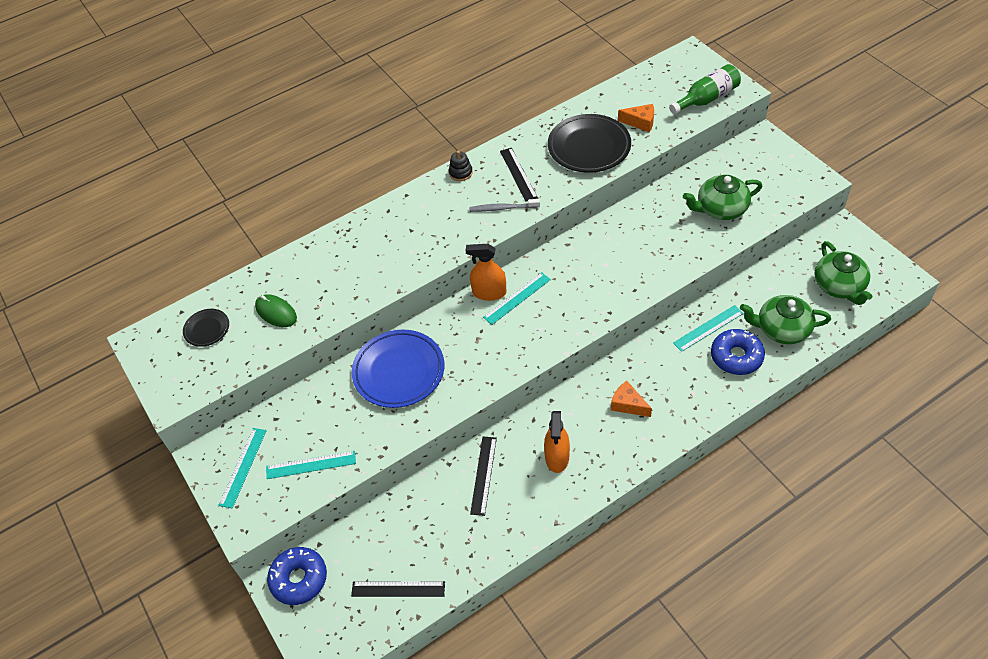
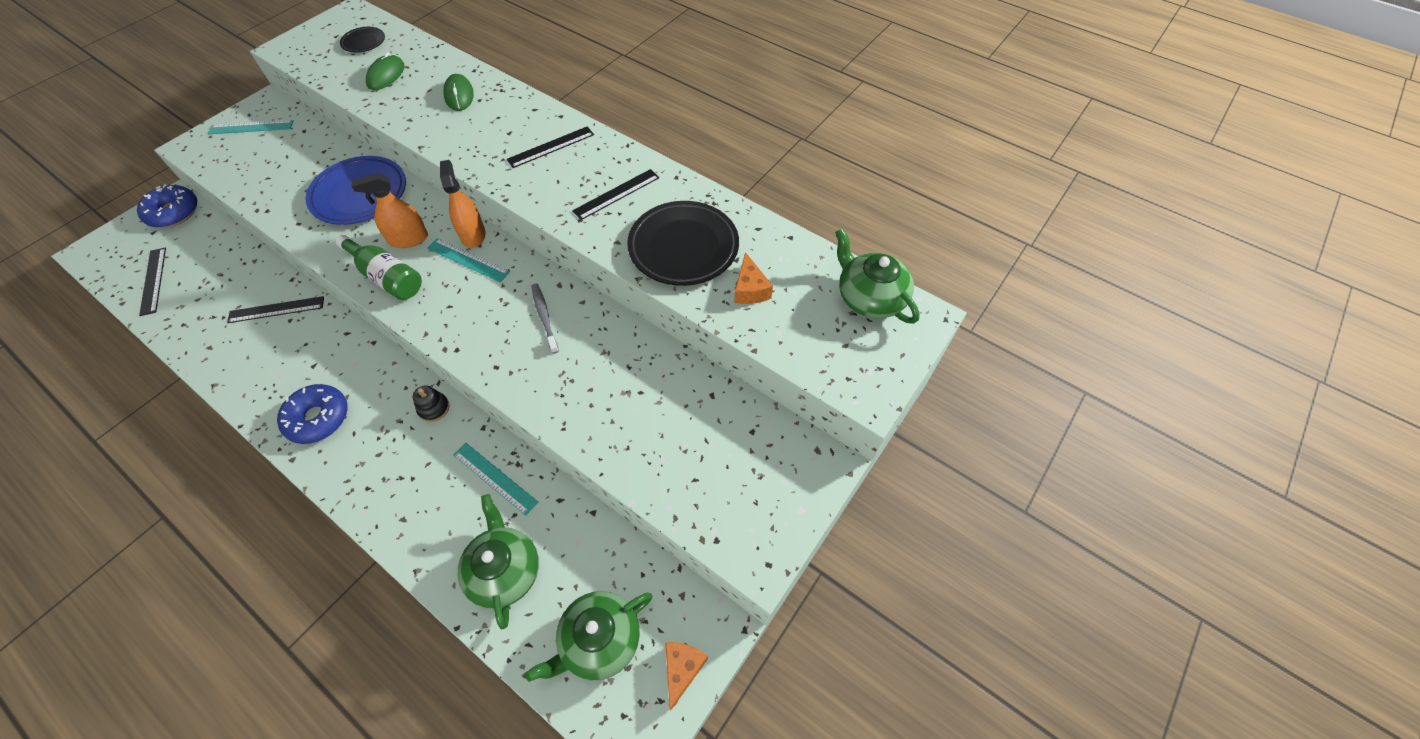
camera: 65 degrees right, 5 degrees up
(311, 465) = (250, 167): turquoise ruler -> none
(339, 259) = (459, 95): none -> green mouse
(443, 205) = (551, 147): none -> black ruler
(461, 173) = (605, 147): black stacking toy -> black stacking toy (434, 408)
(502, 208) = (556, 194): grey toothbrush -> grey toothbrush (544, 317)
(557, 457) = (297, 366): orange spray bottle -> orange spray bottle (408, 239)
(628, 404) = (369, 416): orange cheese -> orange cheese (682, 669)
(707, 98) = (831, 356): green bottle -> green bottle (387, 277)
(720, 209) = (660, 435): green teapot -> green teapot (869, 297)
(736, 357) = (451, 521): blue donut -> blue donut (318, 418)

